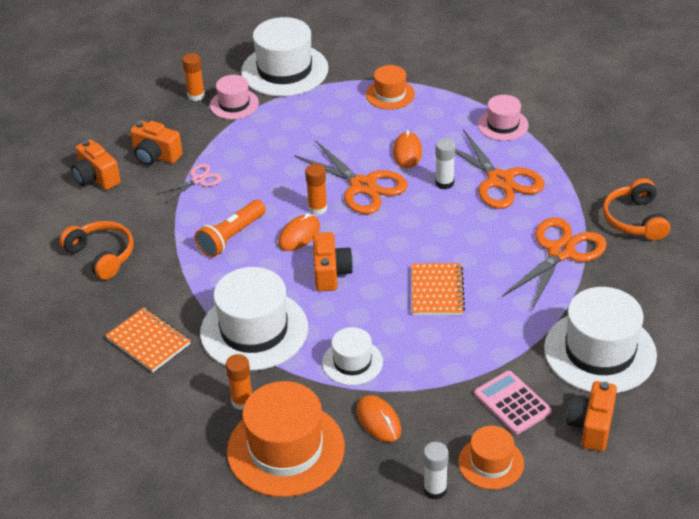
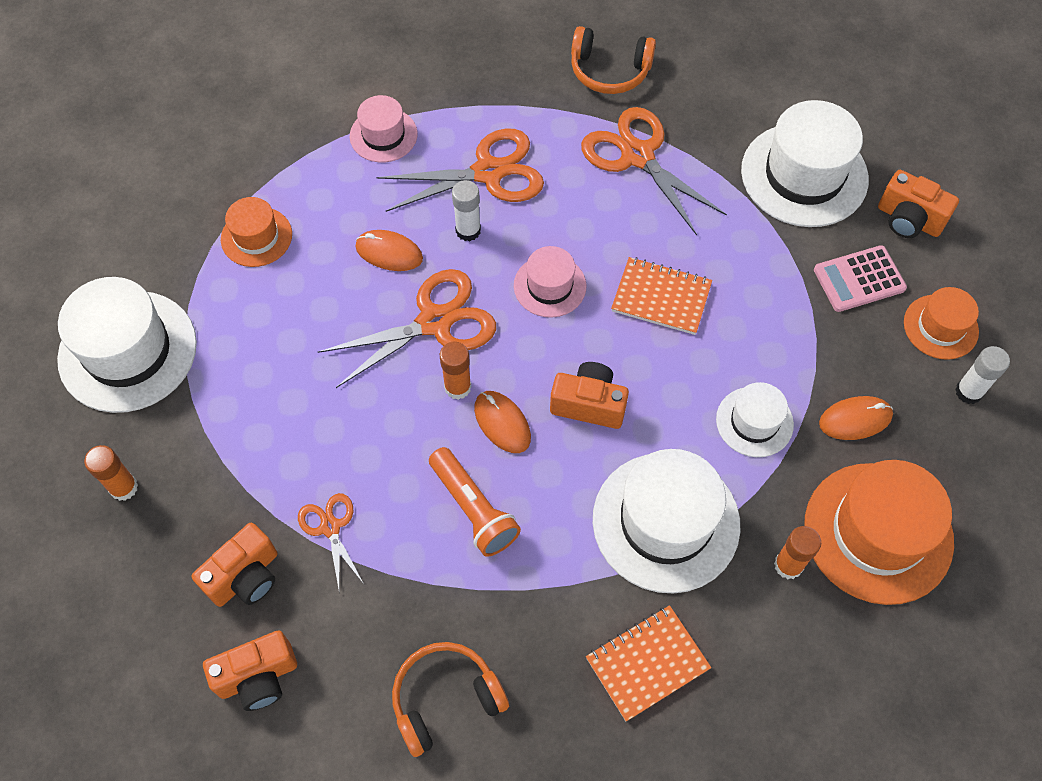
camera: 75 degrees left, 20 degrees up
(198, 180) = (330, 527): pink scissors -> orange scissors
(234, 104) = (174, 438): pink hat -> pink hat (550, 286)

